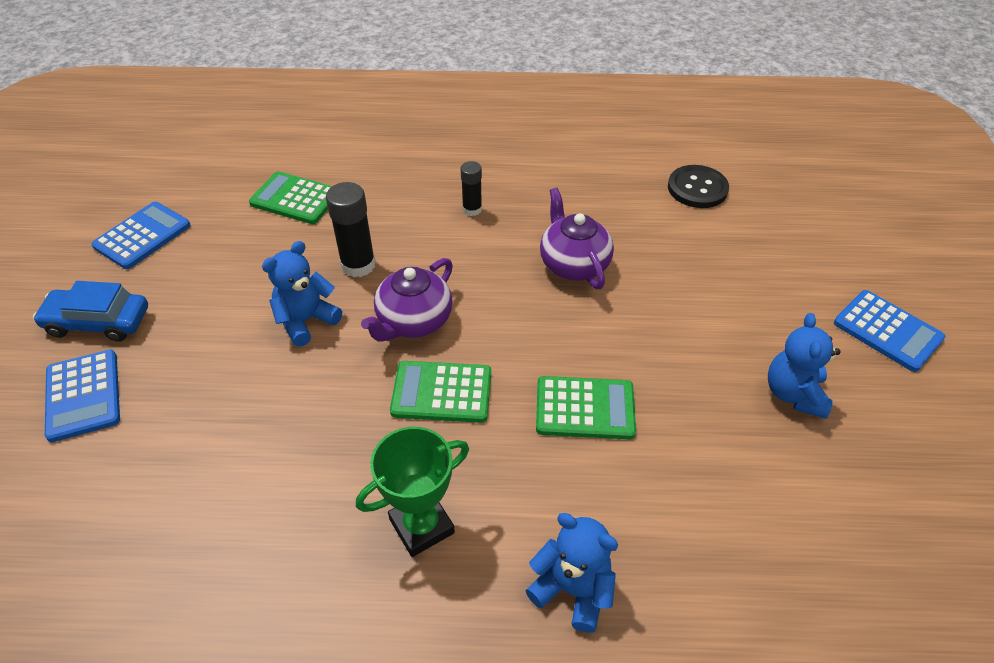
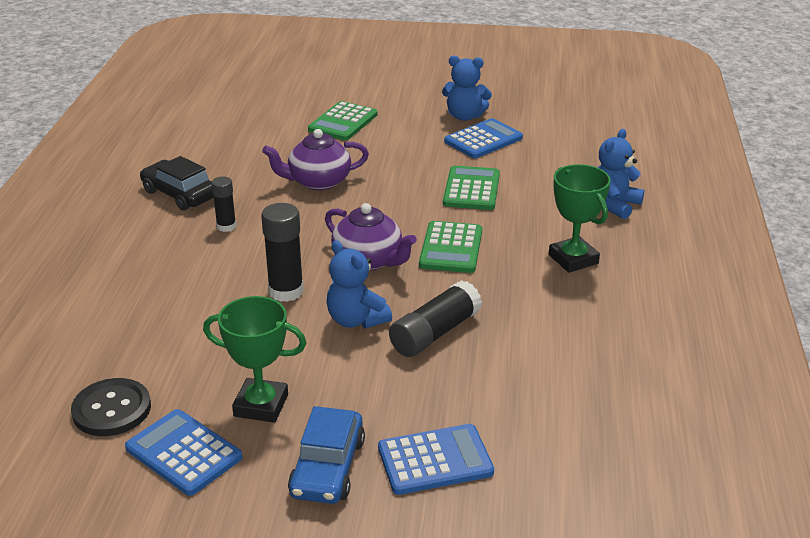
camera: 85 degrees left, 15 degrees down
(189, 271) = (261, 405): none -> green trophy
(277, 386) = (435, 333): none -> black glue stick
(295, 199) = (161, 336): green calculator -> green calculator (343, 122)
(528, 170) = (180, 194): none -> black car
(697, 188) = (243, 121): black button -> black button (112, 409)
(887, 331) = (415, 79): blue calculator -> blue calculator (483, 140)

